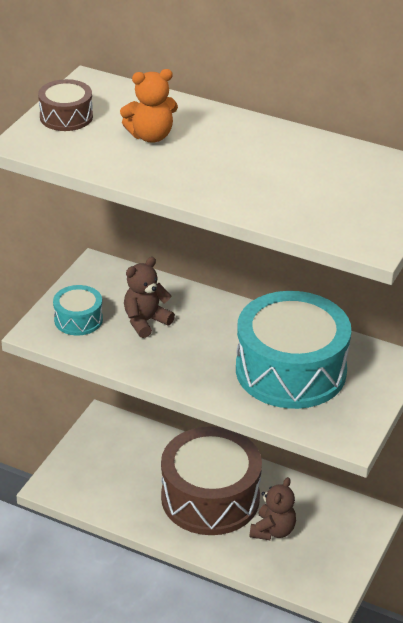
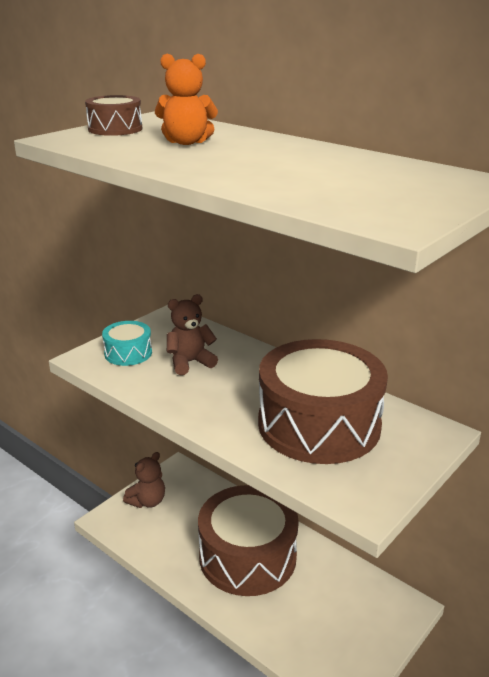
camera: 15 degrees right, 10 degrees down
(273, 531) = (299, 602): brown teddy bear -> brown teddy bear (147, 501)
(290, 370) = (319, 424): turquoise drum -> brown drum

